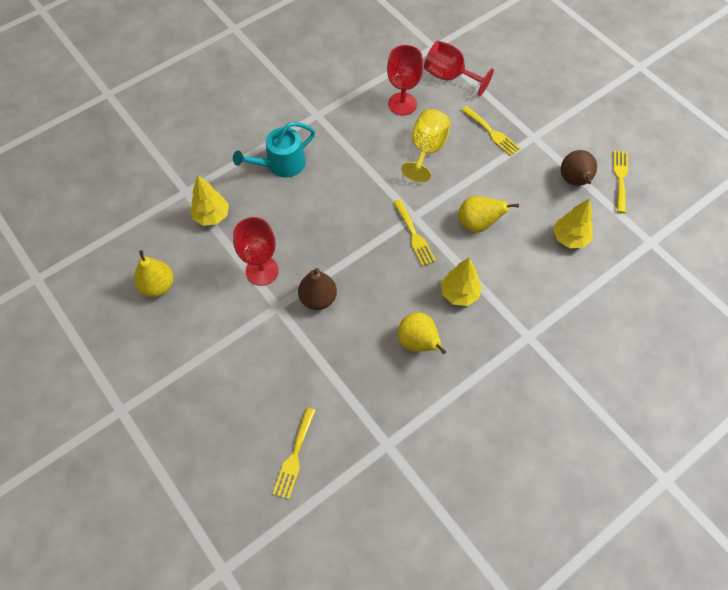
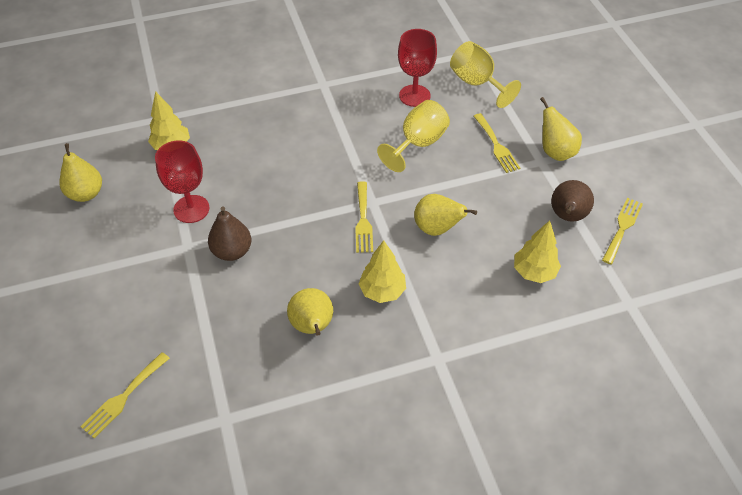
camera: 20 degrees right, 10 degrees down
(281, 164) = (264, 118): turquoise watering can -> none
(450, 77) = (477, 83): red goblet -> yellow goblet
(541, 125) = (555, 152): none -> yellow pear

